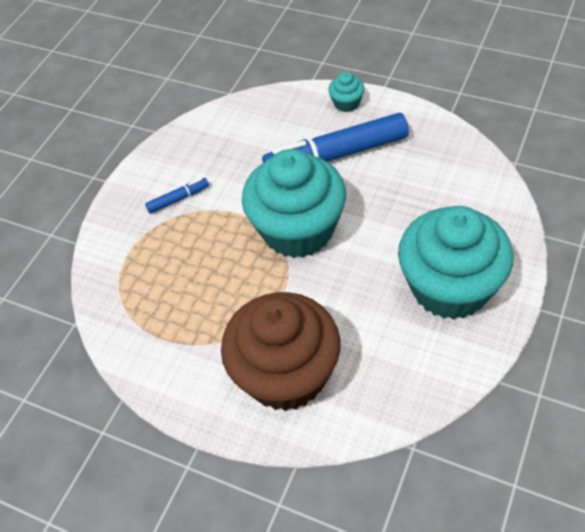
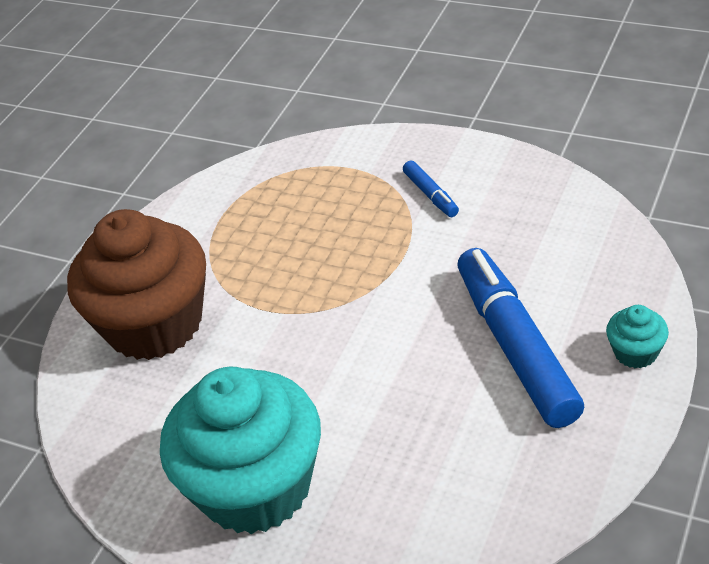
camera: 90 degrees right, 10 degrees down
(298, 230) = (372, 315): turquoise cupcake -> none

